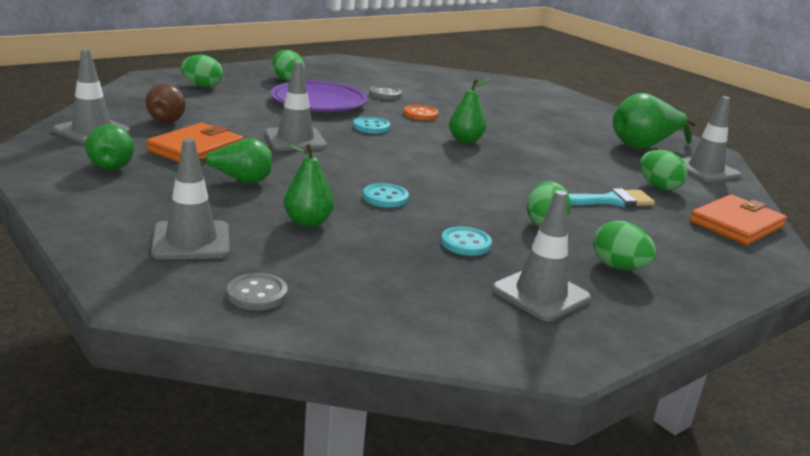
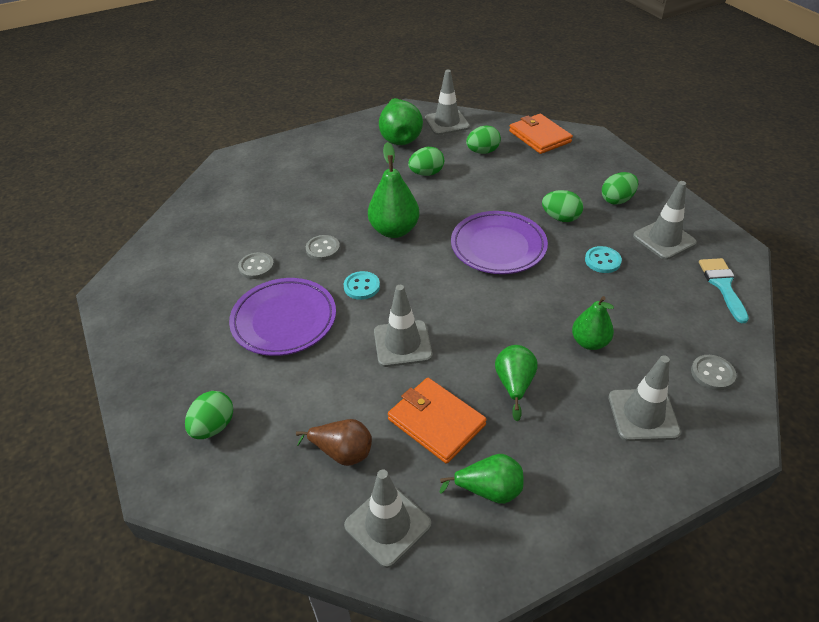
camera: 75 degrees left, 20 degrees up
(287, 80) = (194, 344): green egg -> green egg (426, 173)
(385, 197) = (531, 293): turquoise button -> none
(420, 114) = (323, 249): orange button -> grey button
(463, 185) = (498, 247): none -> purple plate
(465, 140) = (394, 230): green pear -> green pear, size x1.53
(610, 201) = (512, 179): turquoise brush -> turquoise brush (722, 285)

